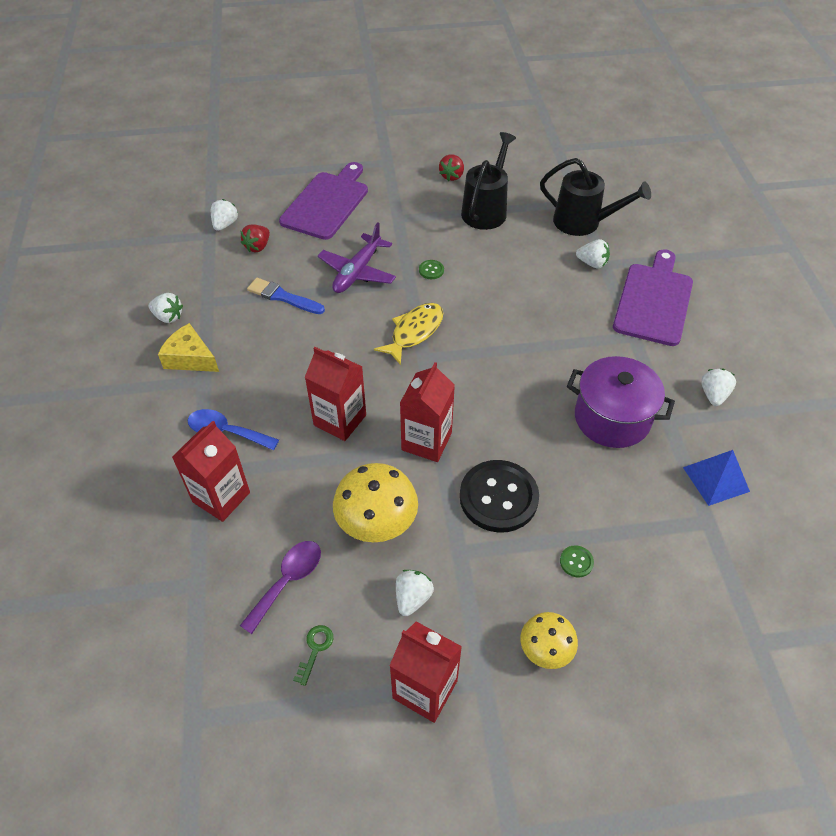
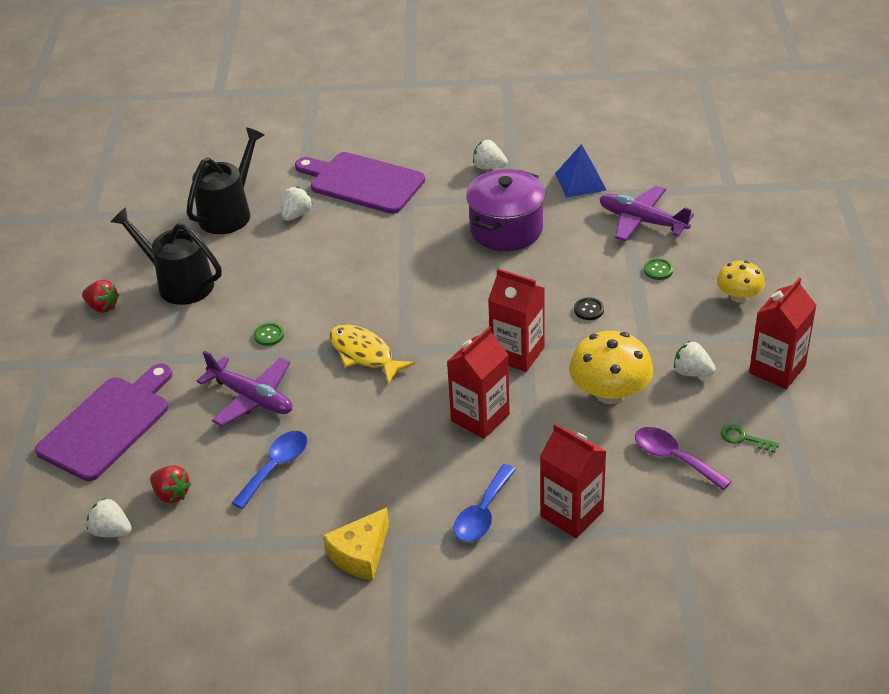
camera: 80 degrees left, 10 degrees down
(168, 317) = (281, 582): white strawberry -> none
(283, 297) = (276, 467): blue brush -> blue spoon
(327, 203) = (108, 424): purple cutting board -> purple cutting board turned 90 degrees clockwise
(498, 497) = (589, 310): black button -> black button, size x0.40
(661, 543) = (641, 221): none -> purple plane

